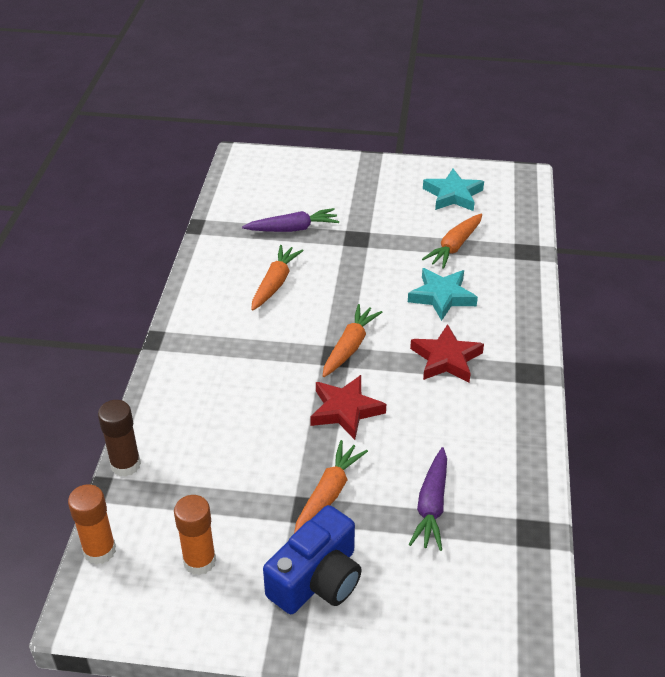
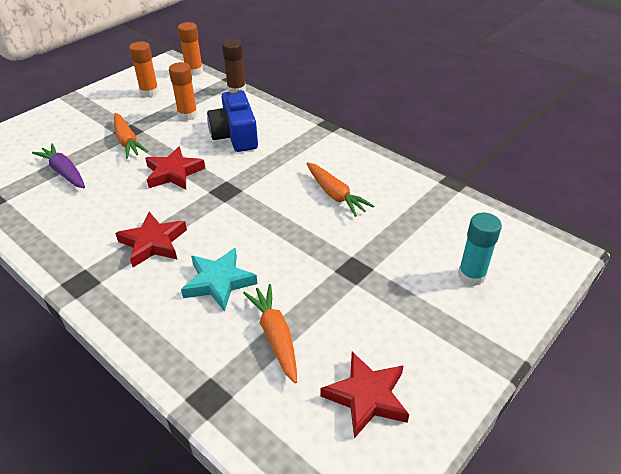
camera: 125 degrees right, 0 degrees up
(226, 475) = (187, 115): none -> orange glue stick
(292, 229) = (403, 234): purple carrot -> none
(307, 186) = (471, 275): none -> turquoise glue stick
(317, 579) = (88, 118): blue camera -> blue camera (235, 136)
(349, 347) = (225, 201): orange carrot -> none
(453, 195) = (367, 397): turquoise star -> red star

